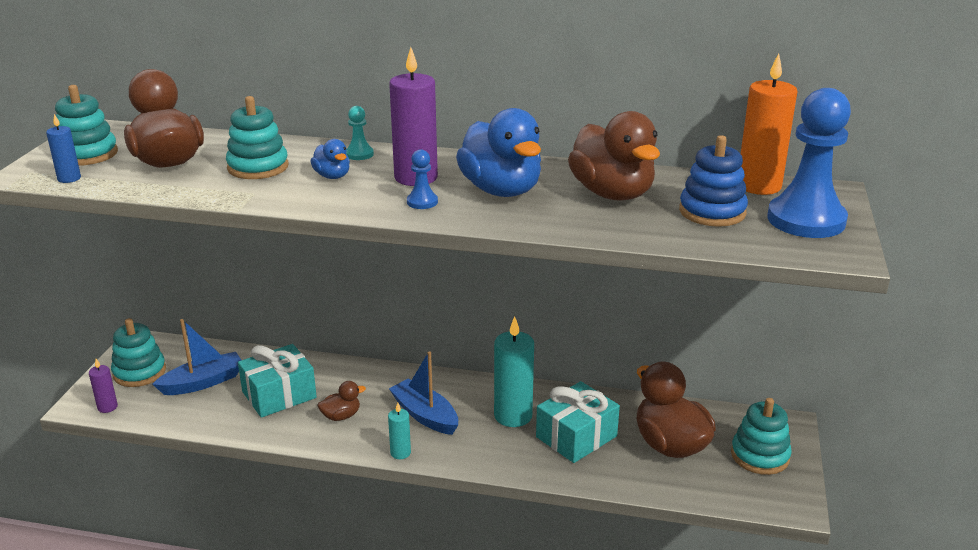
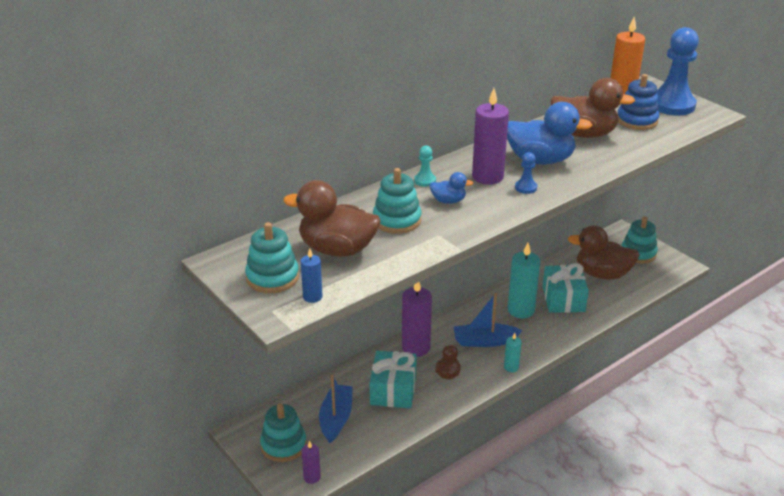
camera: 50 degrees left, 5 degrees up
(362, 378) = (416, 348): none -> purple candle

